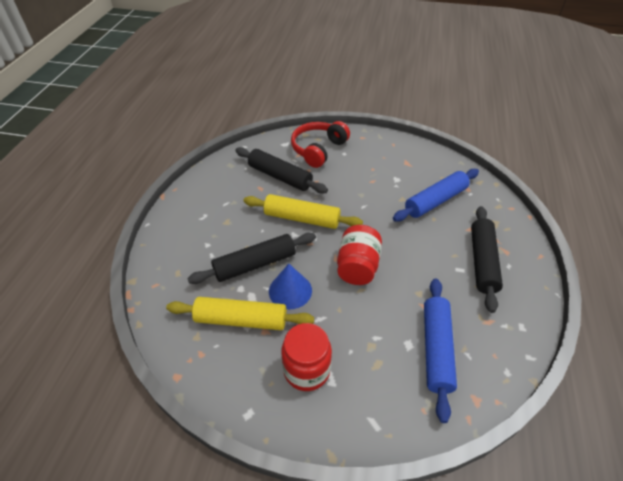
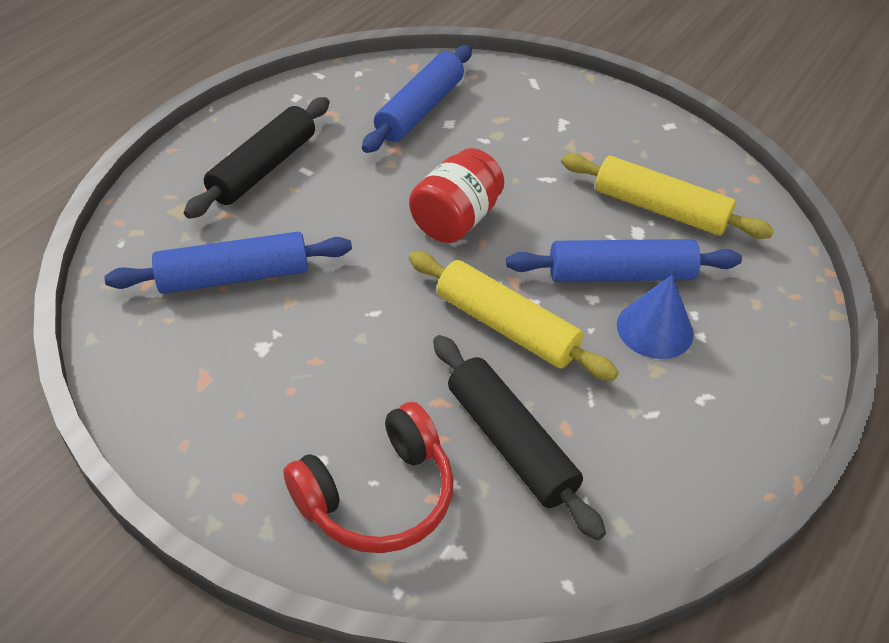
camera: 160 degrees left, 0 degrees up
(255, 264) = (620, 275): black rolling pin -> blue rolling pin
(290, 290) = (576, 221): blue cone -> blue cone (655, 329)
(306, 370) = (588, 138): red jar -> none

